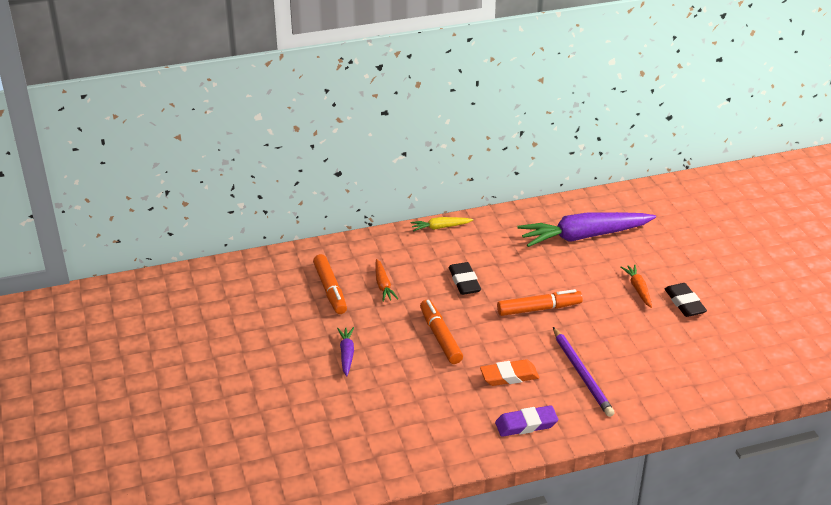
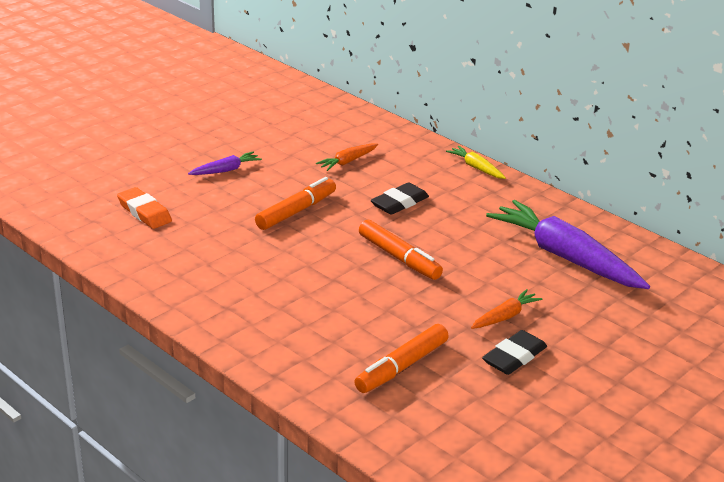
camera: 60 degrees right, 5 degrees down
(330, 290) = (313, 138): orange marker -> orange marker (401, 367)
(509, 376) = (269, 265): orange eraser -> orange eraser (144, 212)
(526, 424) = (200, 293): purple eraser -> none
(582, 374) = (312, 310): purple pencil -> none

